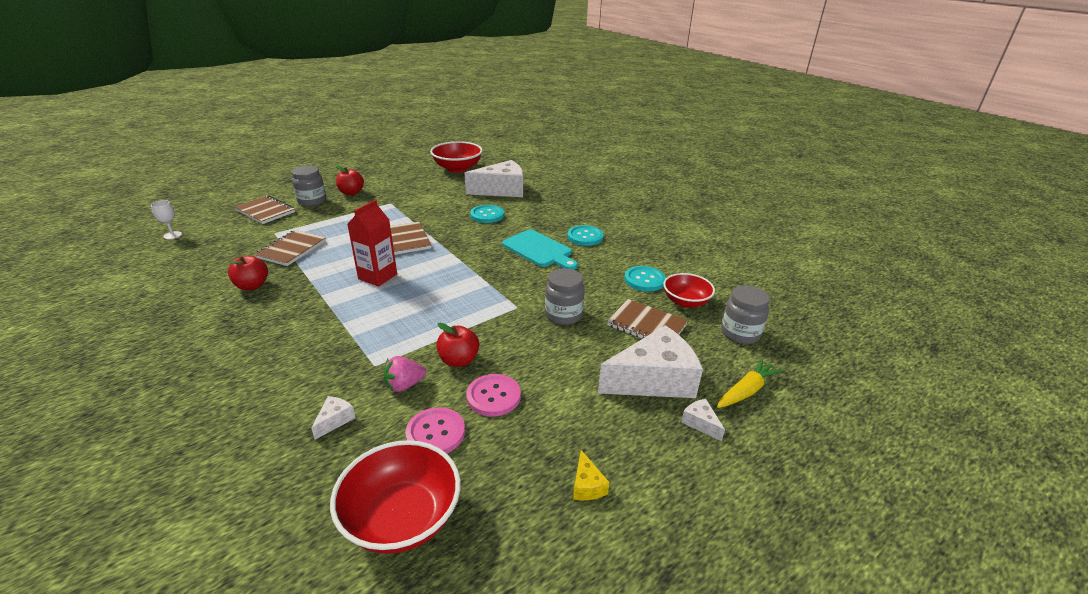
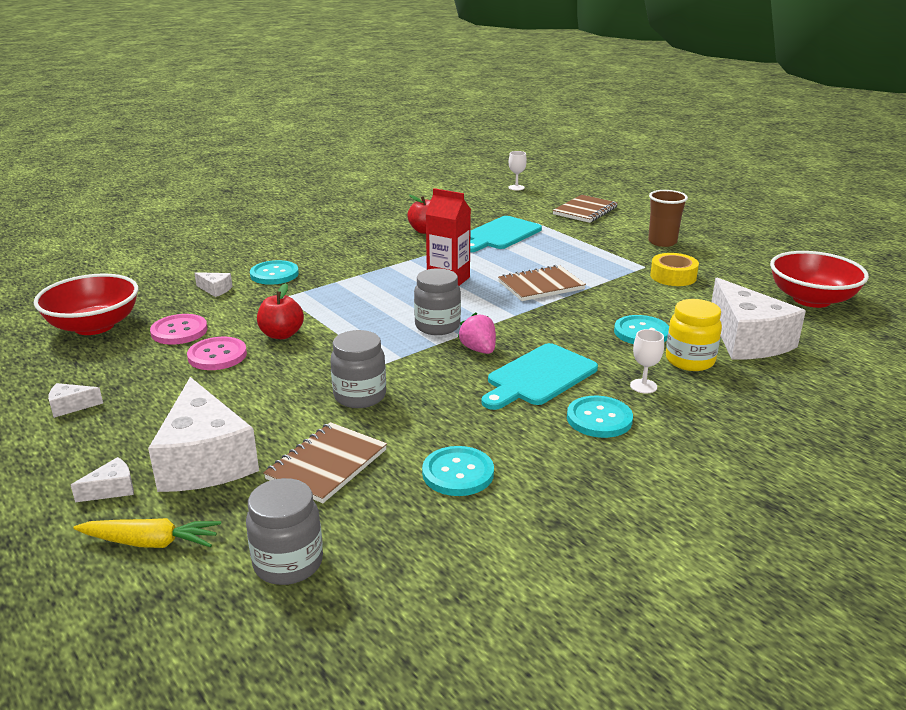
camera: 90 degrees right, 5 degrees down
(291, 249) = (500, 234): brown notebook -> turquoise cutting board
(312, 201) = (623, 226): grey jar -> grey jar (437, 326)
(312, 378) = (274, 274): none -> turquoise button
(351, 193) = (662, 242): red apple -> brown cup
(404, 385) = (251, 312): pink strawberry -> pink strawberry (478, 350)
(411, 197) = (673, 276): none -> yellow tape
(523, 207) = (689, 361): none -> yellow jar
(550, 222) = (643, 386): none -> white goblet
(587, 485) = (71, 406): yellow cheese -> white cheese
(685, 302) = (389, 512): red bowl -> none
(746, 391) = (151, 542): yellow carrot -> yellow carrot turned 45 degrees counterclockwise

